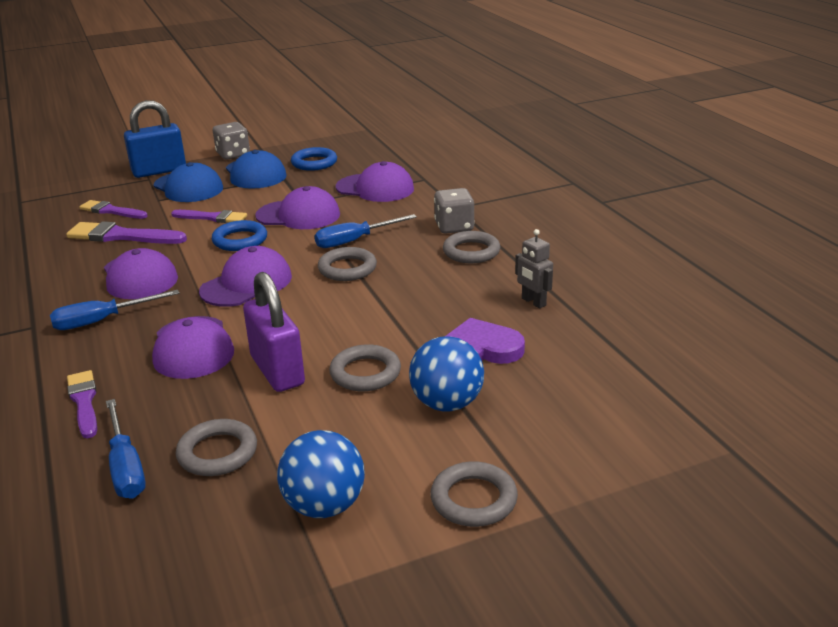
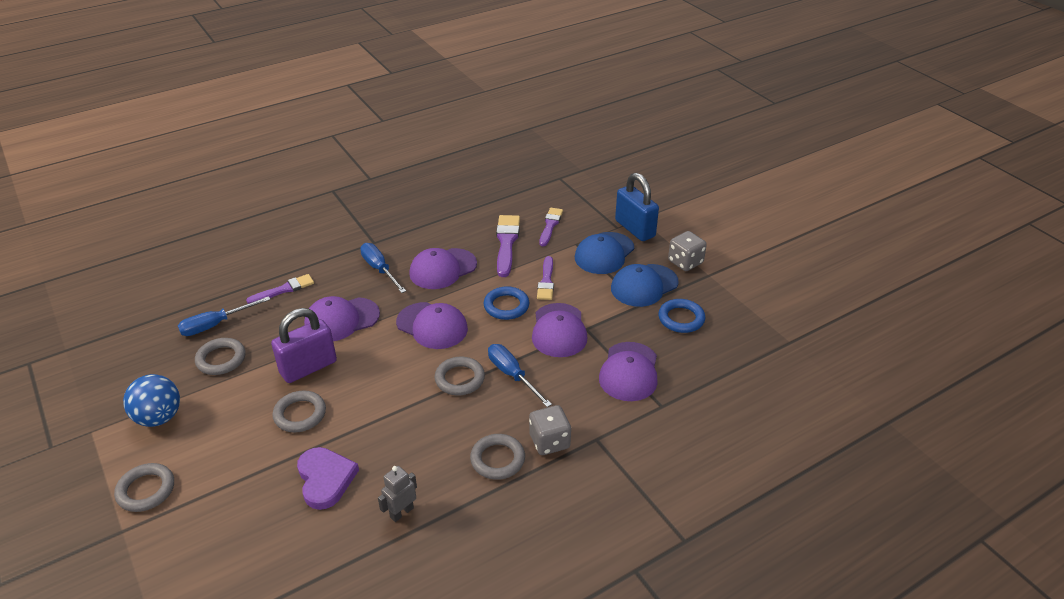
camera: 80 degrees right, 10 degrees up
(447, 403) = (254, 465): blue ball -> none

